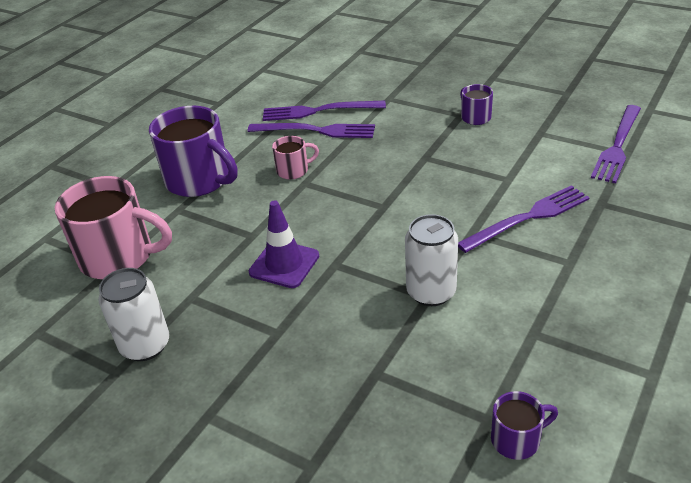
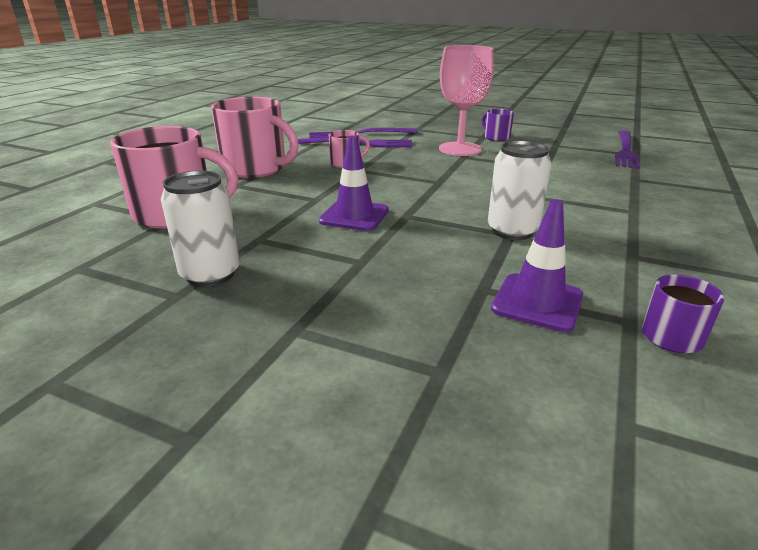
camera: 10 degrees left, 10 degrees down
(200, 180) = (256, 168): purple mug -> pink mug
(417, 393) = (537, 302): none -> purple traffic cone
(425, 142) = (460, 149): none -> pink goblet
(527, 218) = (576, 187): purple fork -> none

